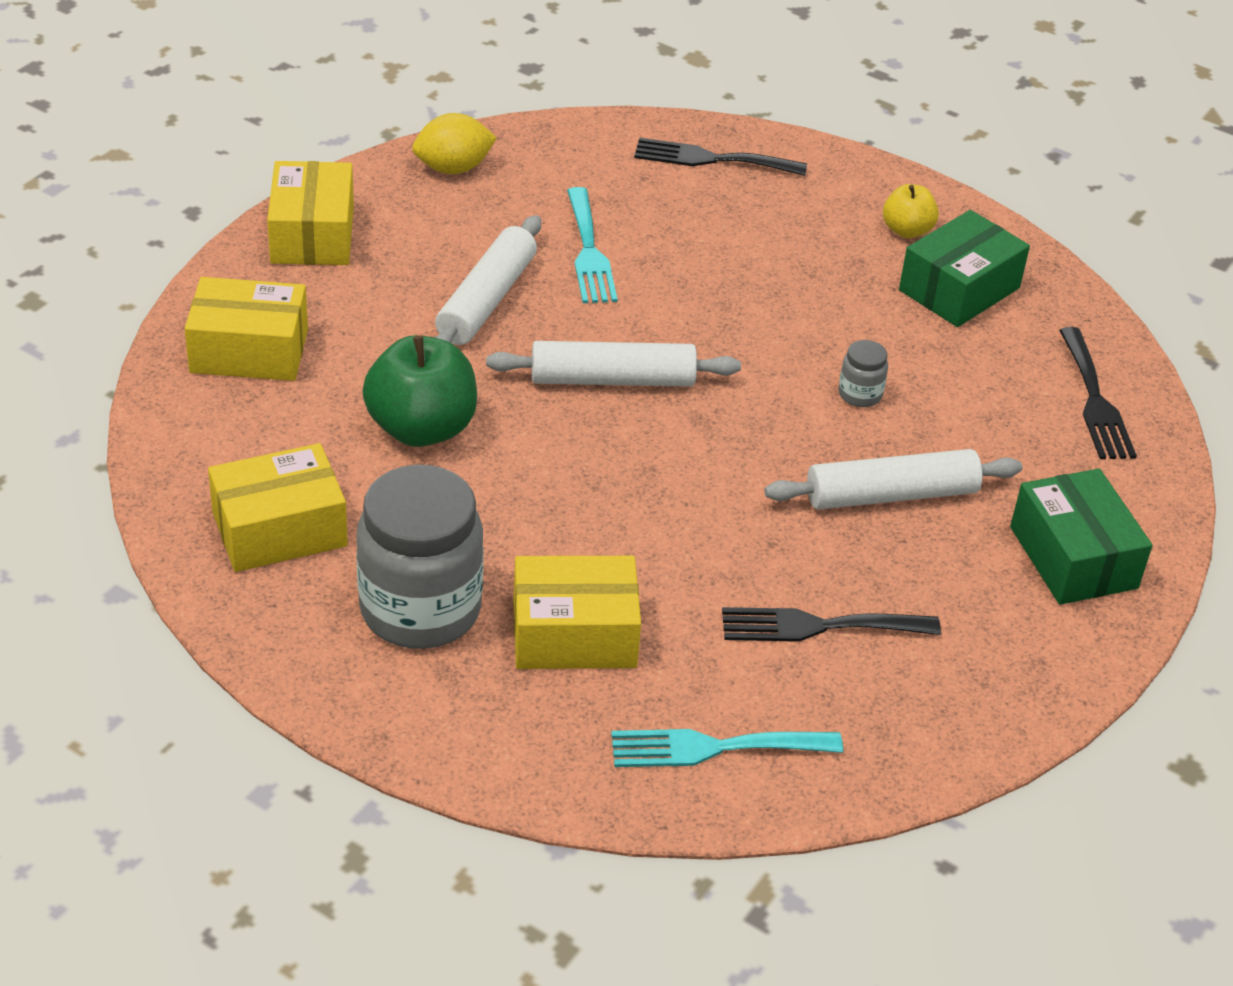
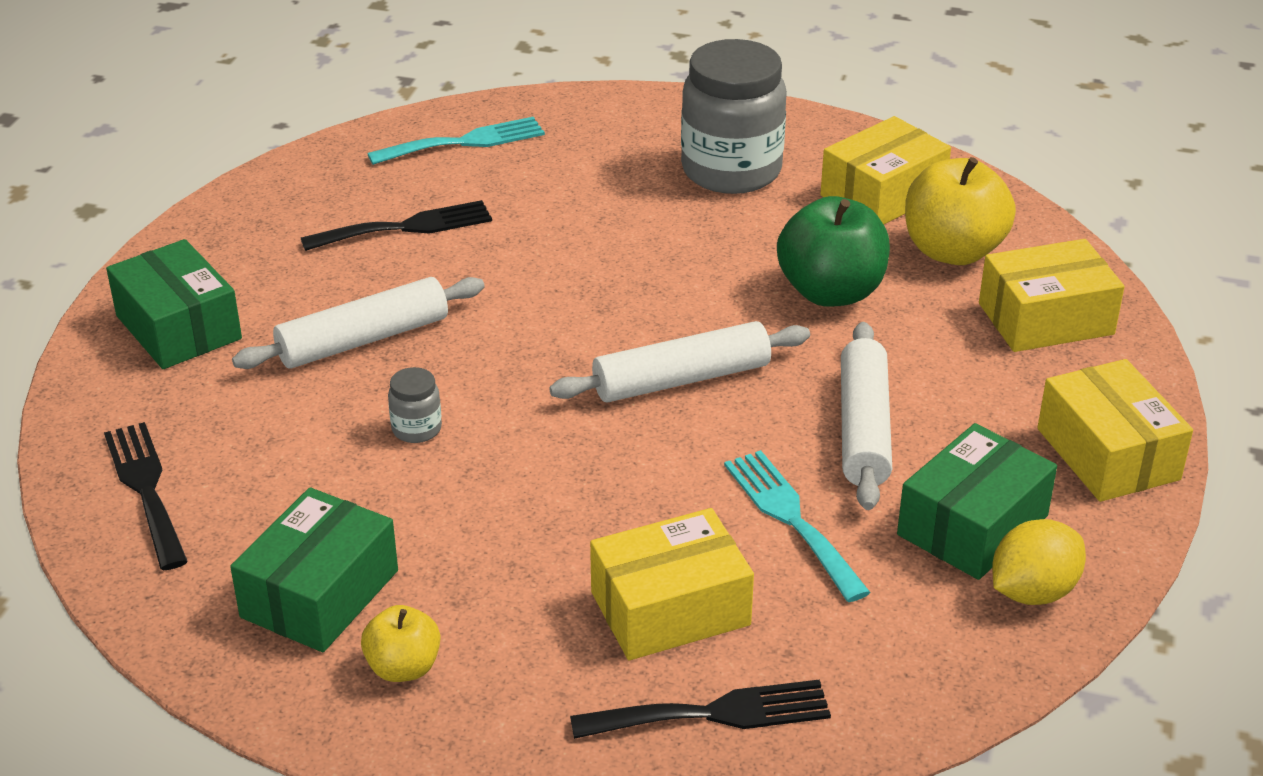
camera: 165 degrees right, 5 degrees down
(268, 441) = (953, 251): none -> yellow apple
(459, 215) = (972, 525): none -> green box
(574, 634) = (603, 181): yellow box -> yellow box (670, 608)

